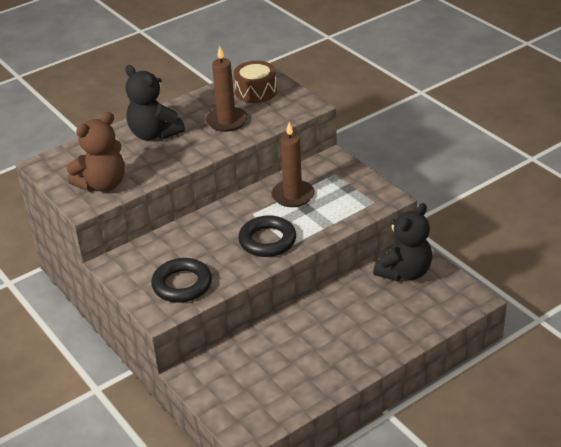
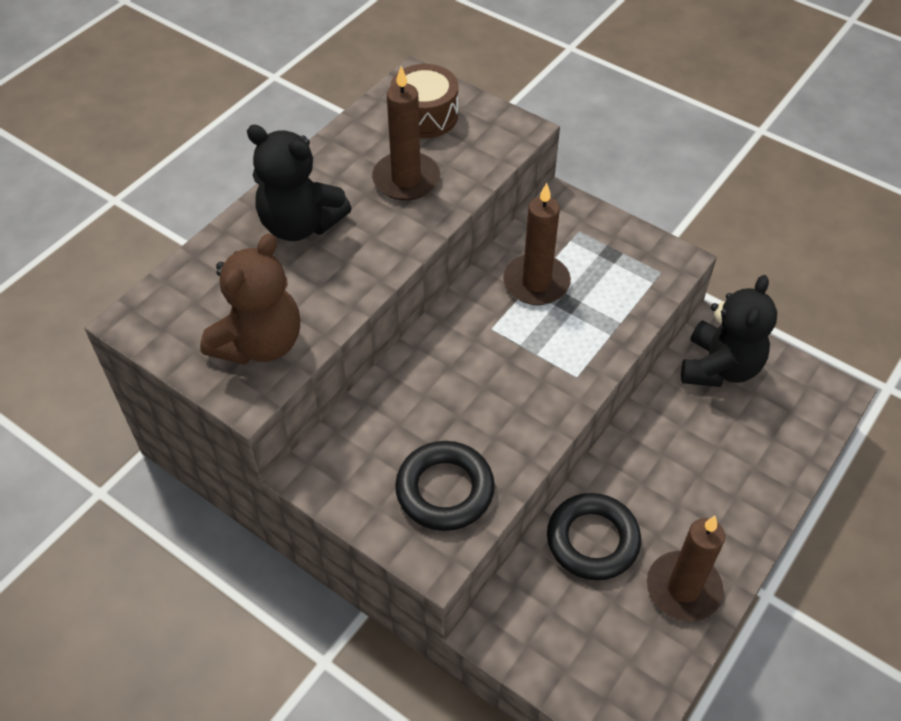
camera: 20 degrees left, 15 degrees up
(267, 241) = (538, 375): black ring -> black ring (592, 540)
(315, 378) = (683, 588): none -> brown candle

